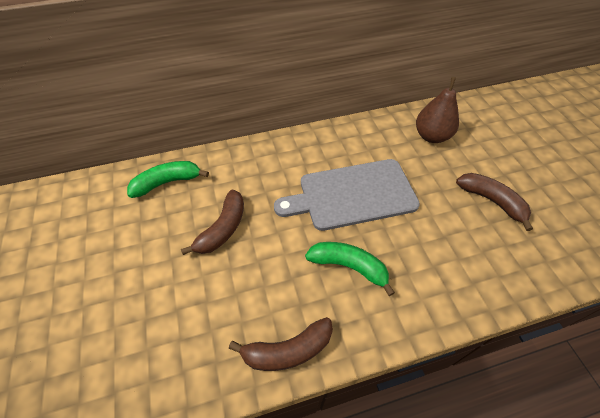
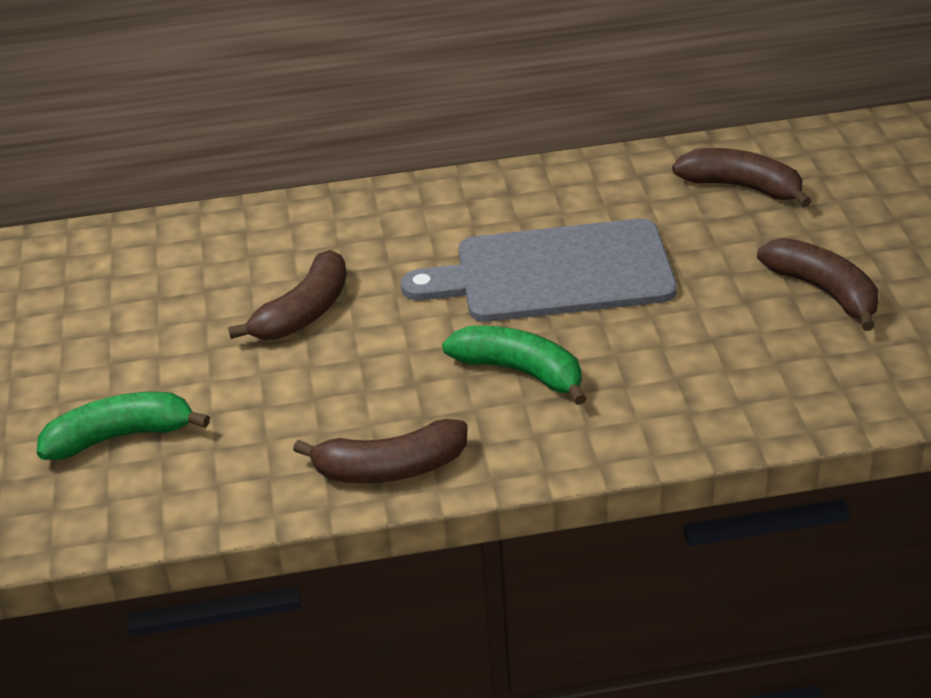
camera: 10 degrees right, 15 degrees down
(167, 182) = (210, 244): green banana -> green banana (120, 437)
(431, 136) = (742, 187): brown pear -> brown banana

